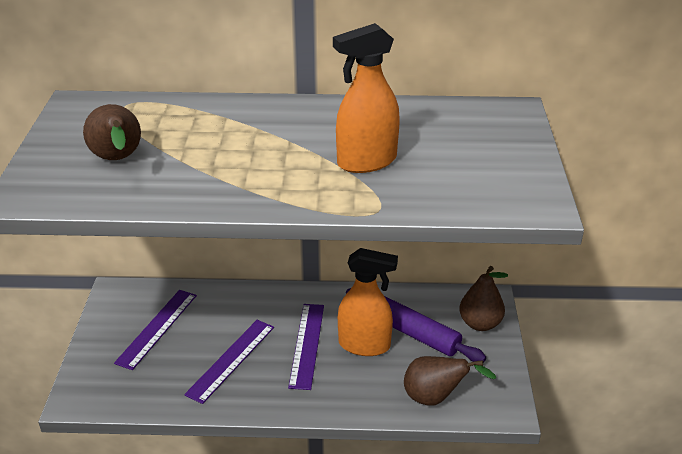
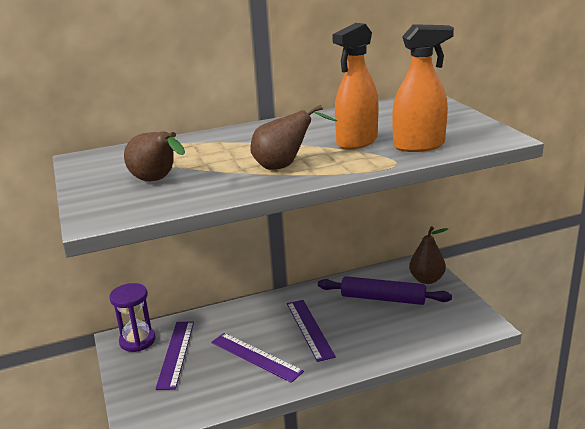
camera: 20 degrees left, 10 degrees down
(130, 300) = (137, 341): none -> purple hourglass
(231, 360) = (255, 357): purple ruler -> purple ruler turned 60 degrees counterclockwise
(364, 345) = (354, 316): orange spray bottle -> orange spray bottle (419, 146)
(435, 398) = (432, 334): brown pear -> brown pear (284, 166)

